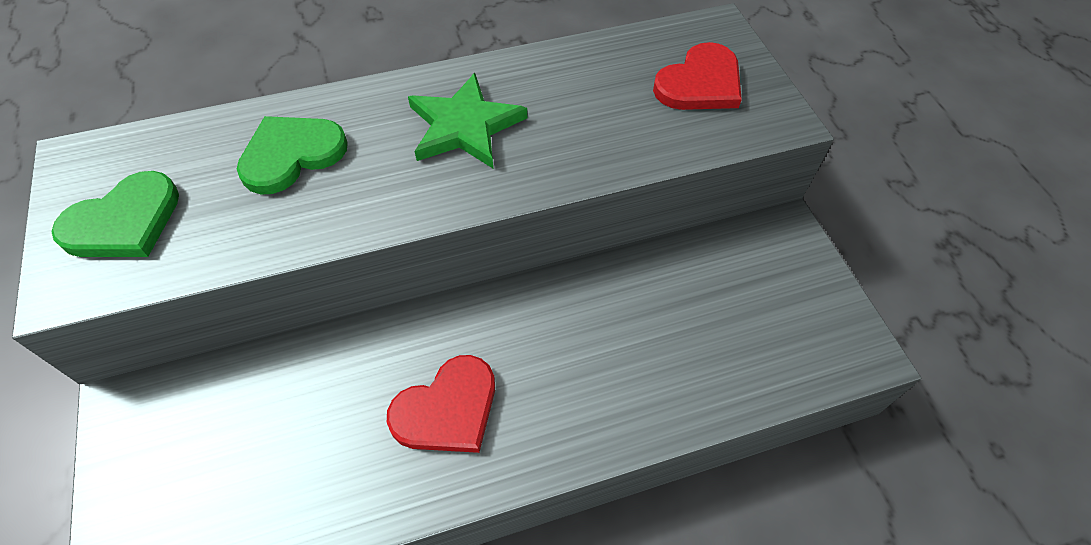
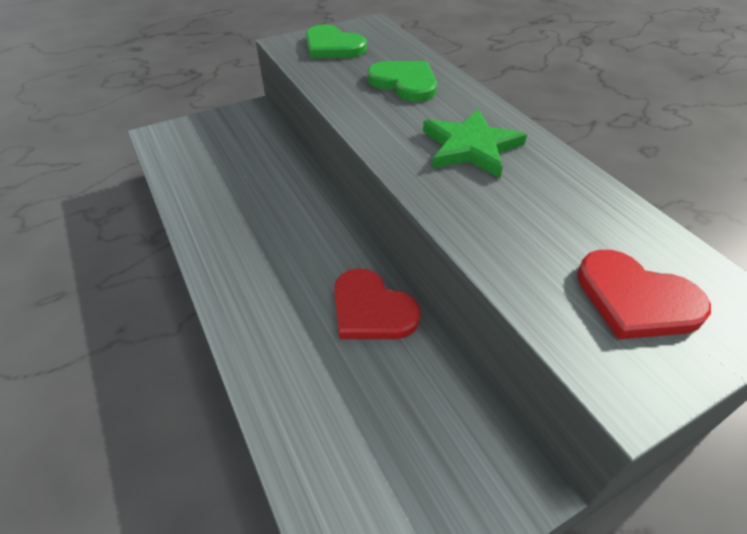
camera: 80 degrees right, 10 degrees down
(447, 409) = (258, 231): red heart -> red heart (371, 309)

